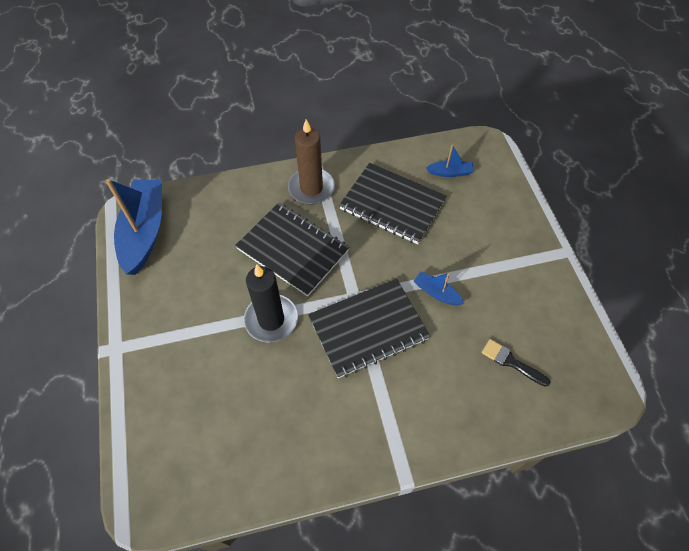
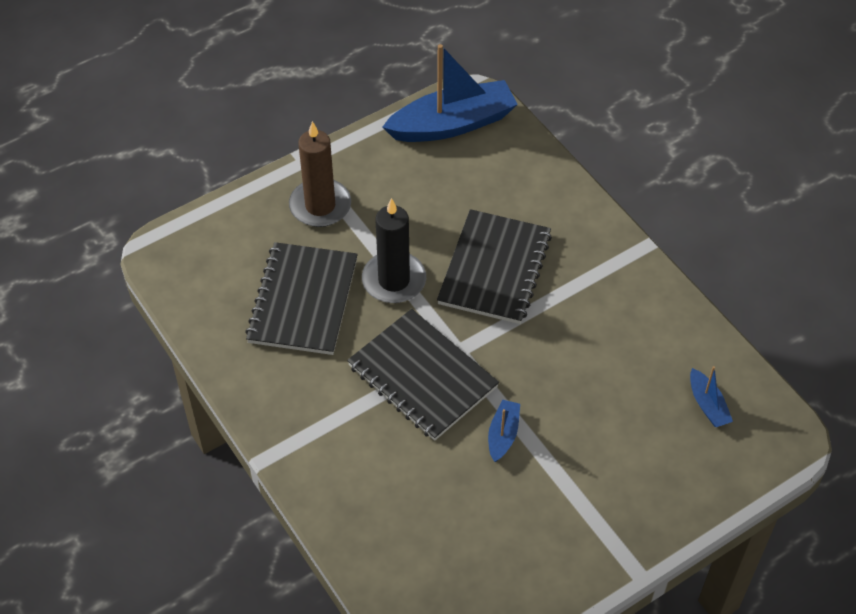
camera: 70 degrees right, 5 degrees down
(311, 188) = (596, 257): brown candle -> brown candle (320, 206)
(392, 205) = (615, 351): black notebook -> black notebook (303, 301)
(511, 362) = (441, 537): black brush -> none

